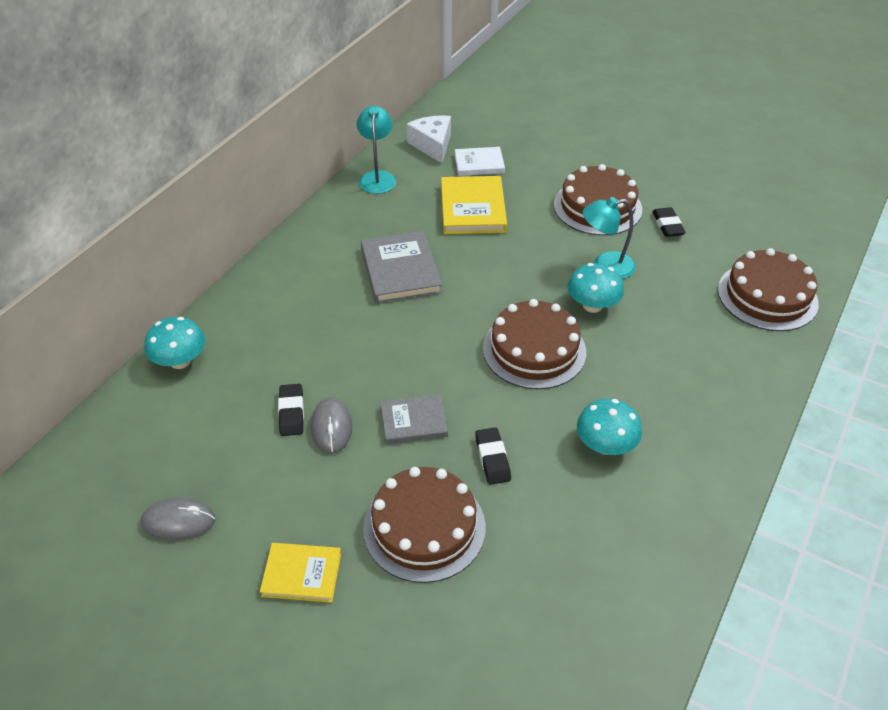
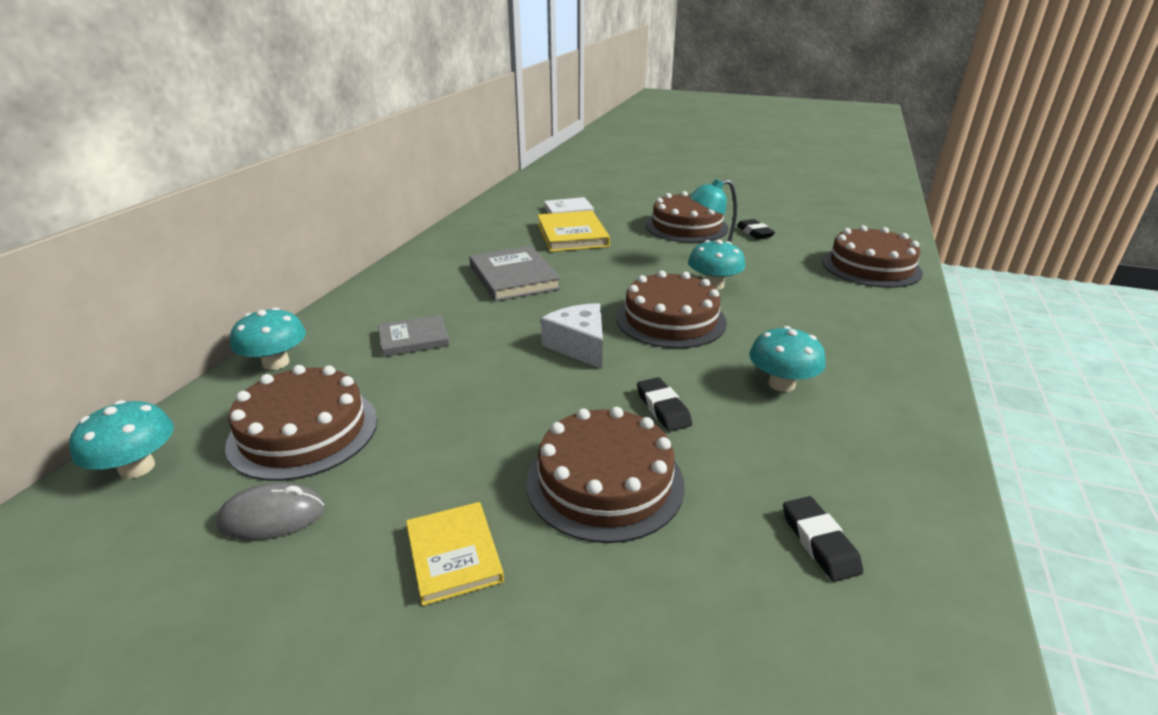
camera: 10 degrees left, 15 degrees down
(81, 461) = (137, 467): none -> turquoise mushroom
(201, 442) = (303, 431): none -> brown cake
(291, 412) = (415, 393): black eraser -> black eraser (819, 542)
(302, 574) = (454, 555): yellow book -> yellow book turned 75 degrees clockwise
(331, 427) = (466, 401): grey mouse -> none
(377, 177) = (475, 223): turquoise lamp -> none
(413, 421) = (561, 386): grey book -> grey book (413, 339)
(432, 145) = (522, 203): white cheese -> white cheese (579, 346)

